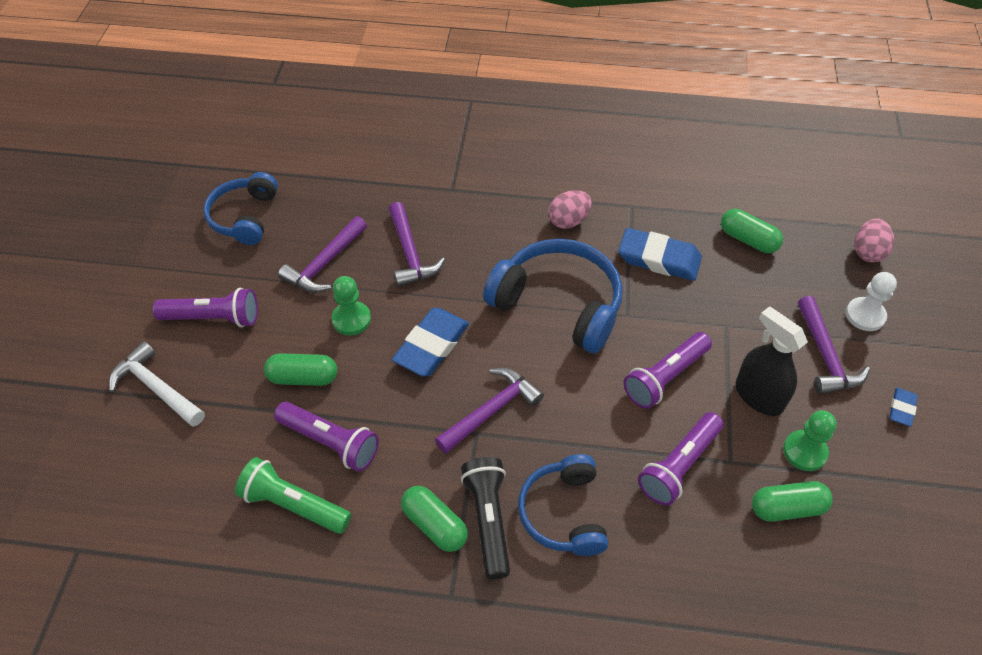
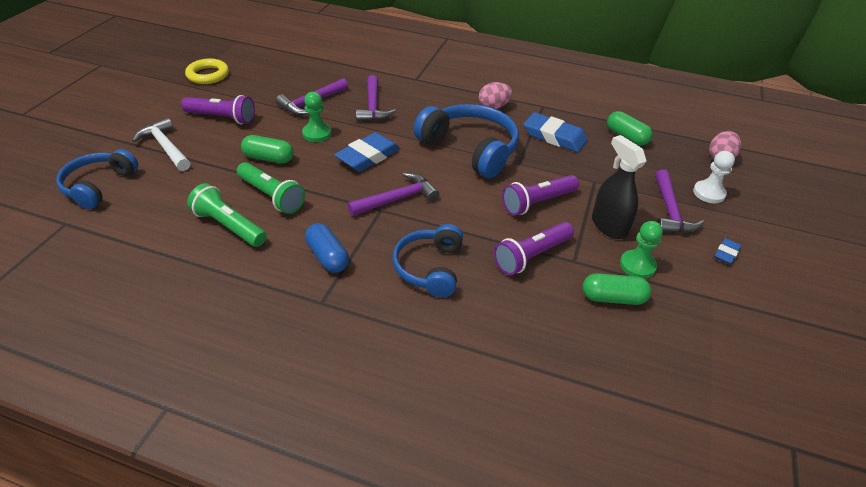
camera: 10 degrees right, 10 degrees down
(162, 241) = (208, 75): none -> yellow ring
(244, 217) = (268, 72): blue headphones -> blue headphones (99, 186)
(330, 442) = (271, 196): purple flashlight -> green flashlight
(434, 525) = (327, 257): green capsule -> blue capsule
(488, 520) = (369, 261): black flashlight -> none

